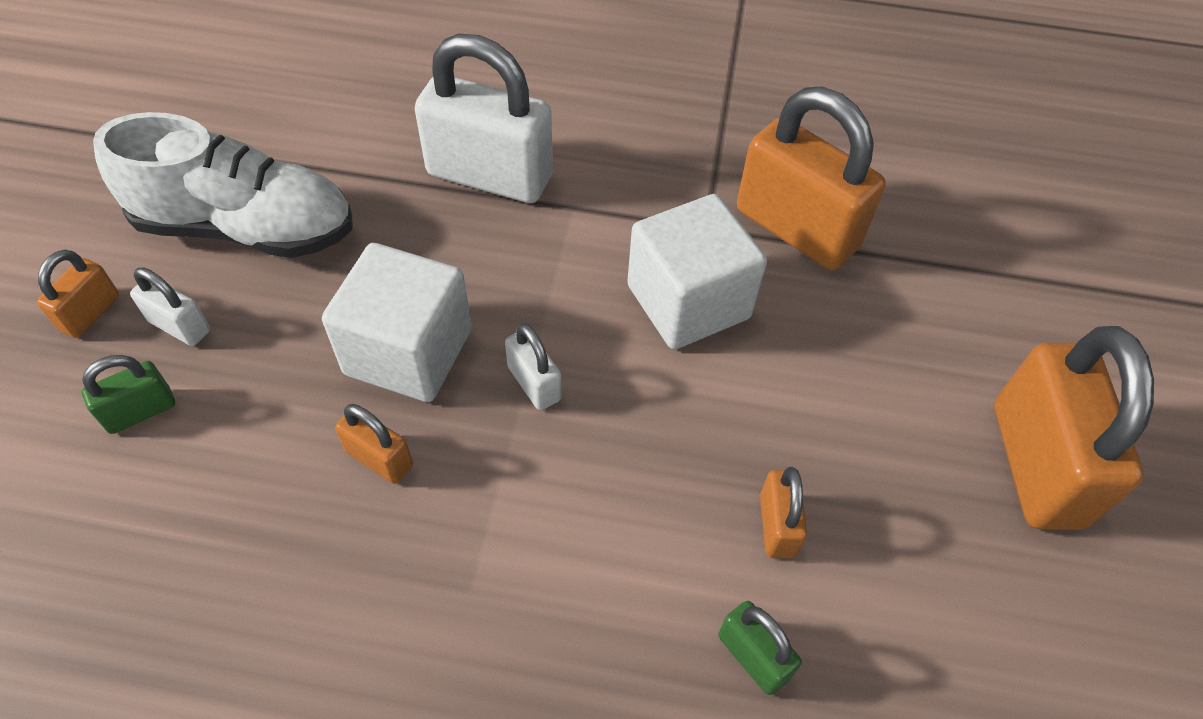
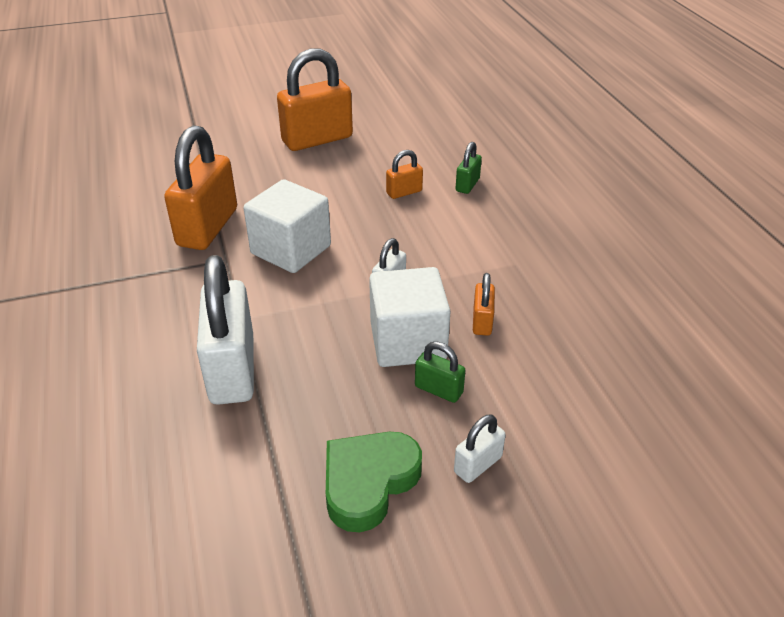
camera: 115 degrees left, 15 degrees down
(90, 313) = (510, 528): orange padlock -> none
(140, 411) = (549, 442): green padlock -> green padlock (438, 389)
(180, 326) = (477, 464): white padlock -> white padlock turned 45 degrees clockwise
(246, 228) = (368, 482): white shoe -> green heart

